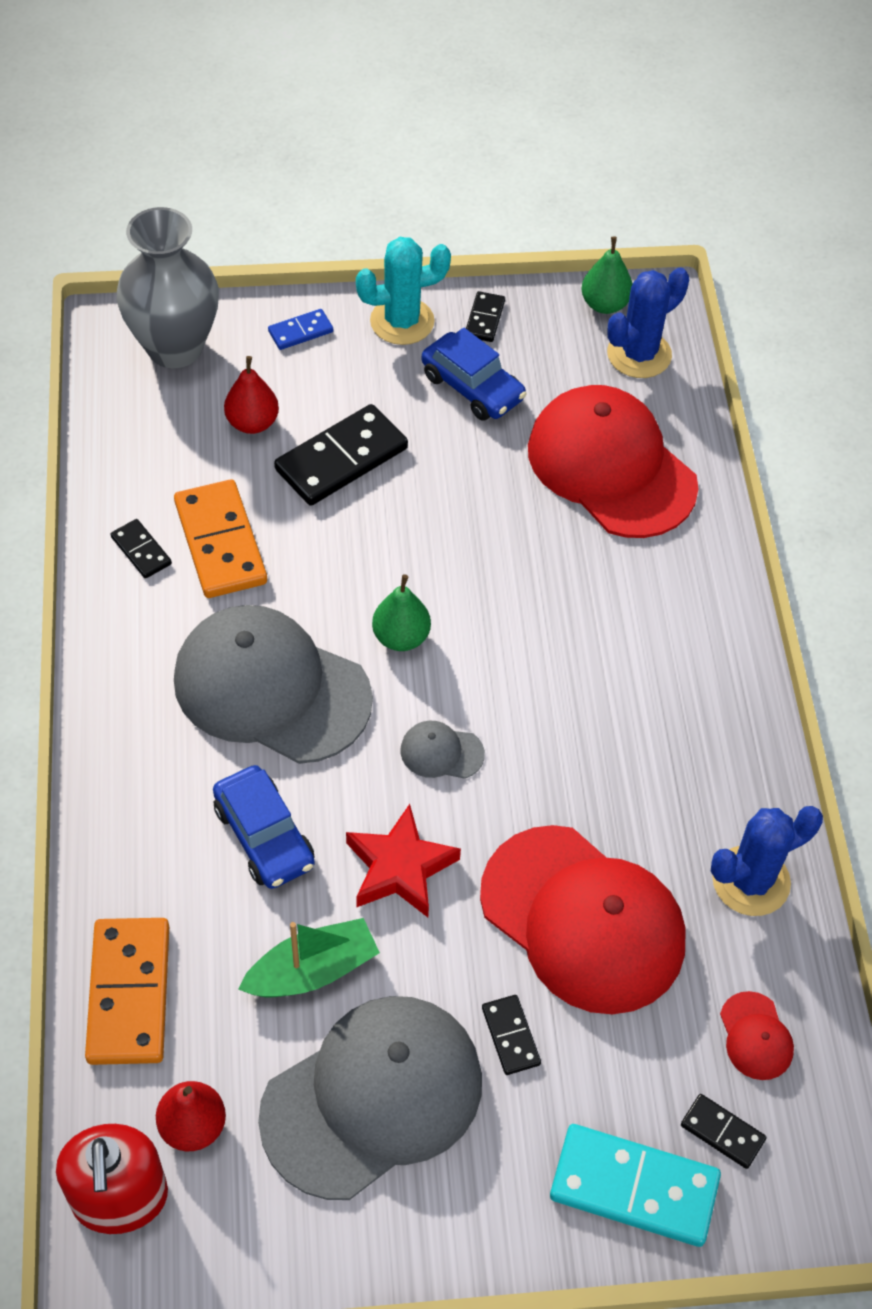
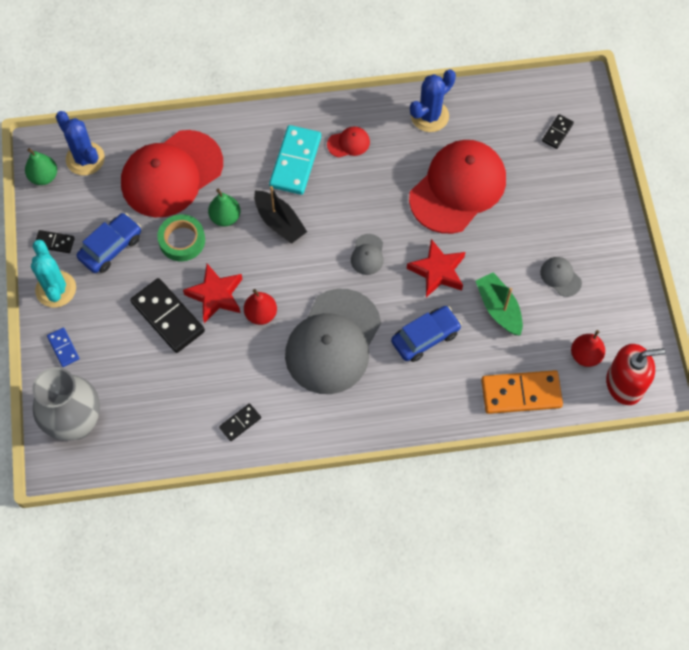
camera: 90 degrees left, 10 degrees up
(220, 542) = (232, 379): orange domino -> none
(252, 423) = (139, 369): red pear -> red pear (261, 314)
(373, 1097) = (560, 277): grey cap -> grey cap, size x0.40
(375, 523) = (215, 295): none -> red star
(401, 637) = (295, 278): green pear -> green pear (225, 217)
(482, 479) = (182, 240): none -> green tape
(510, 1036) = (522, 219): black domino -> none
(513, 618) = (279, 222): none -> black boat
(634, 1188) = (587, 168): turquoise domino -> turquoise domino (295, 162)
(751, 881) = (429, 116): blue cactus -> blue cactus turned 75 degrees clockwise
(756, 1036) = (509, 117): red cap -> red cap (348, 143)

